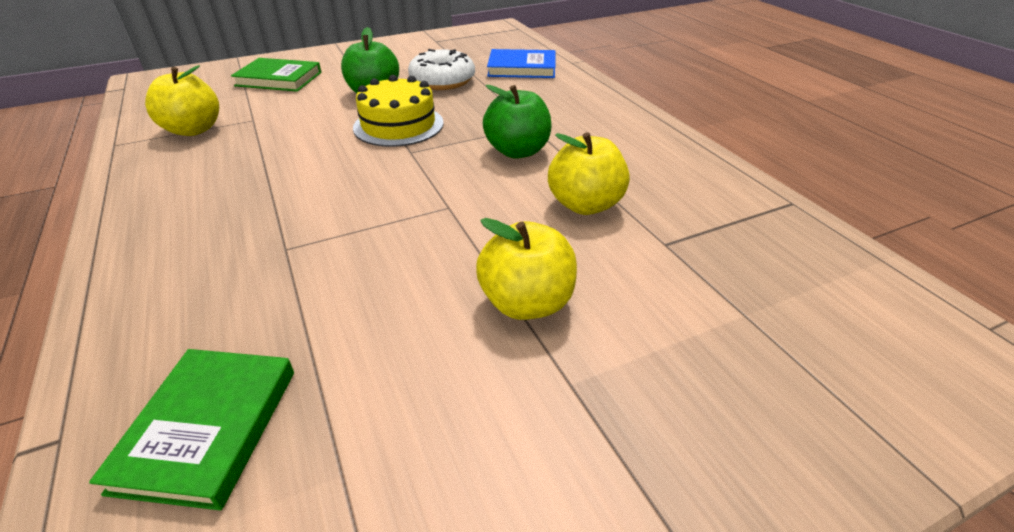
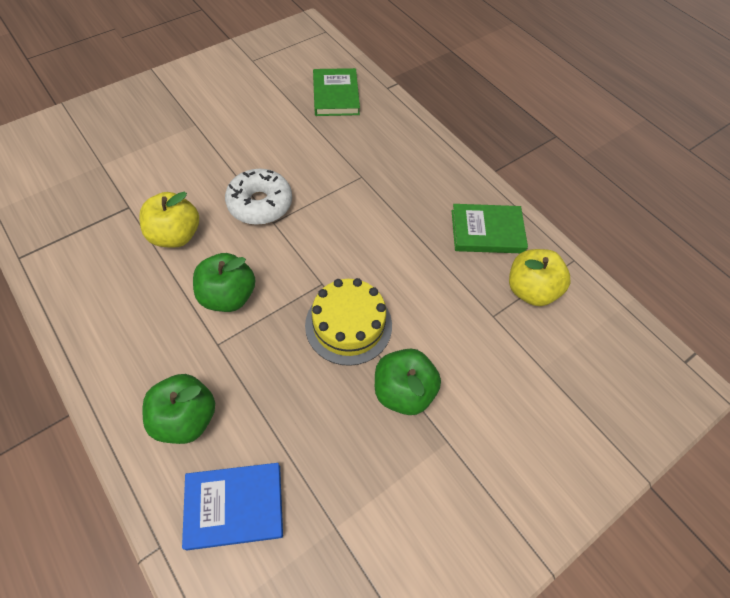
camera: 165 degrees right, 20 degrees up
(279, 79) = (536, 413): green book -> green book (487, 231)
(442, 81) = (334, 441): white donut -> white donut (260, 204)
(526, 303) = (215, 158): yellow apple -> none
(558, 96) = (186, 418): none -> green apple

